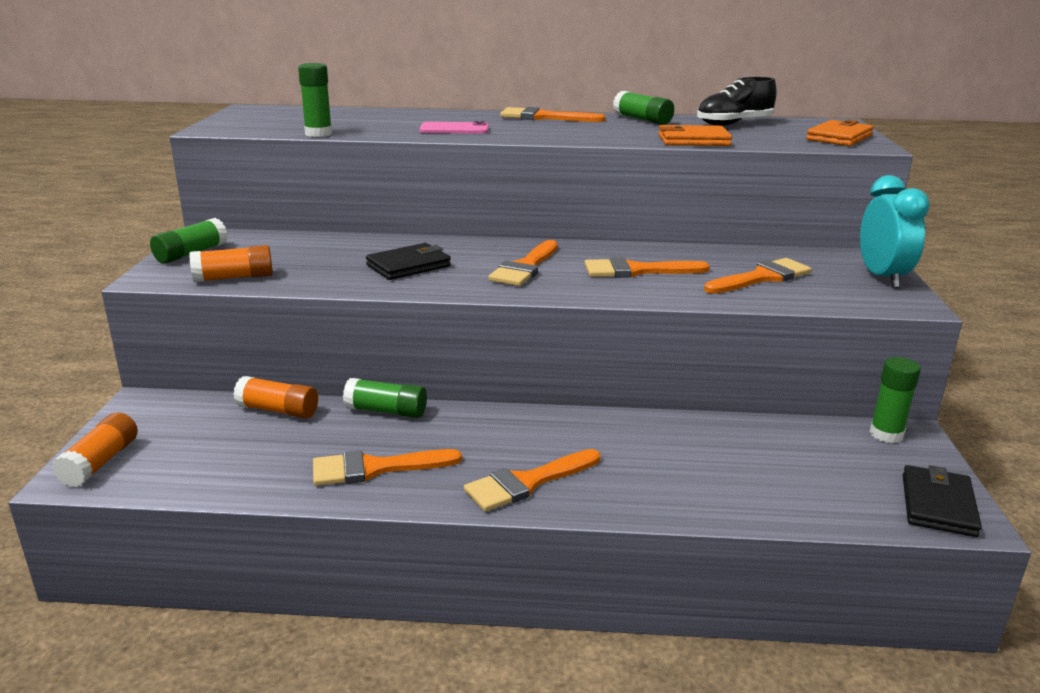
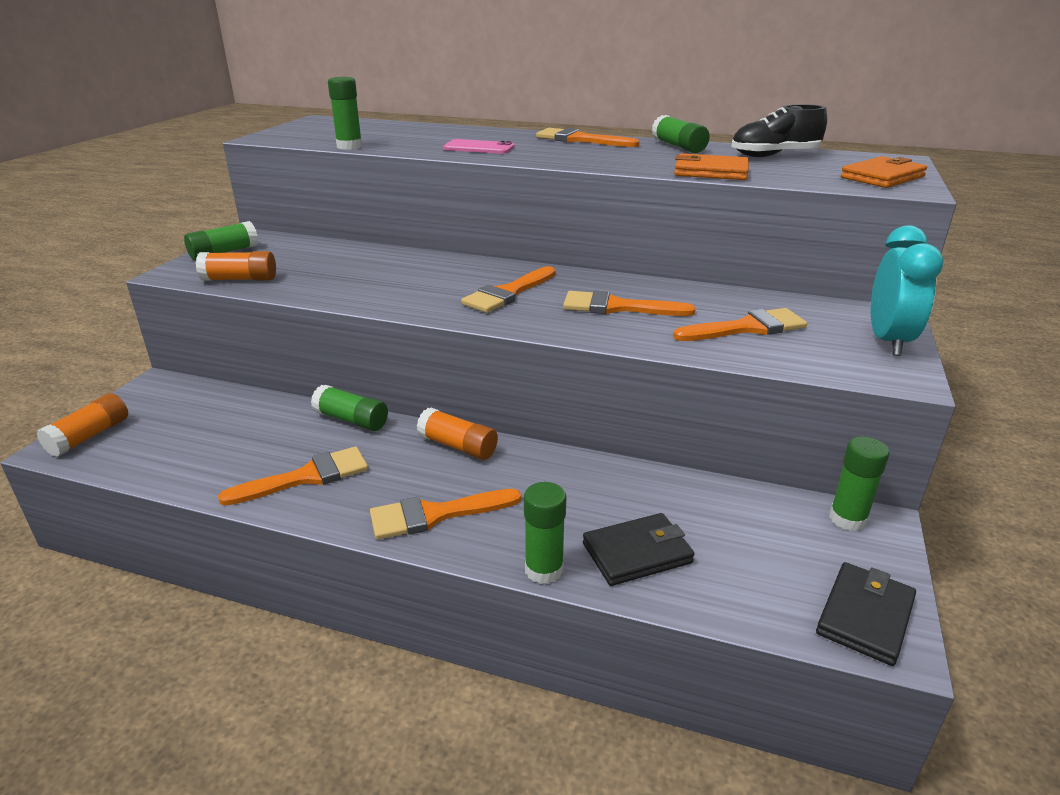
camera: 15 degrees right, 5 degrees up
(278, 410) = (260, 406): orange glue stick -> orange glue stick (458, 446)
(375, 468) = (307, 477): orange brush -> orange brush turned 150 degrees clockwise
(408, 266) = (400, 281): black wallet -> black wallet (637, 553)
(657, 512) = (544, 570): none -> green glue stick

